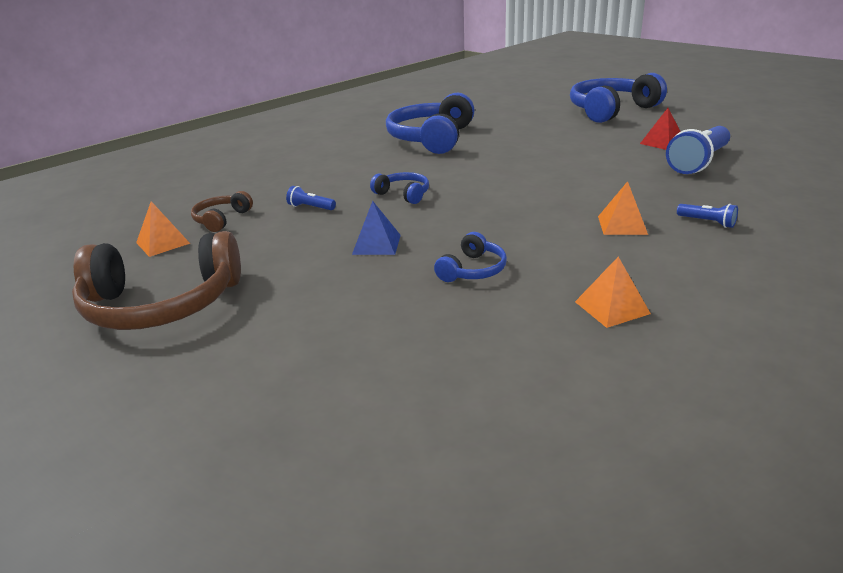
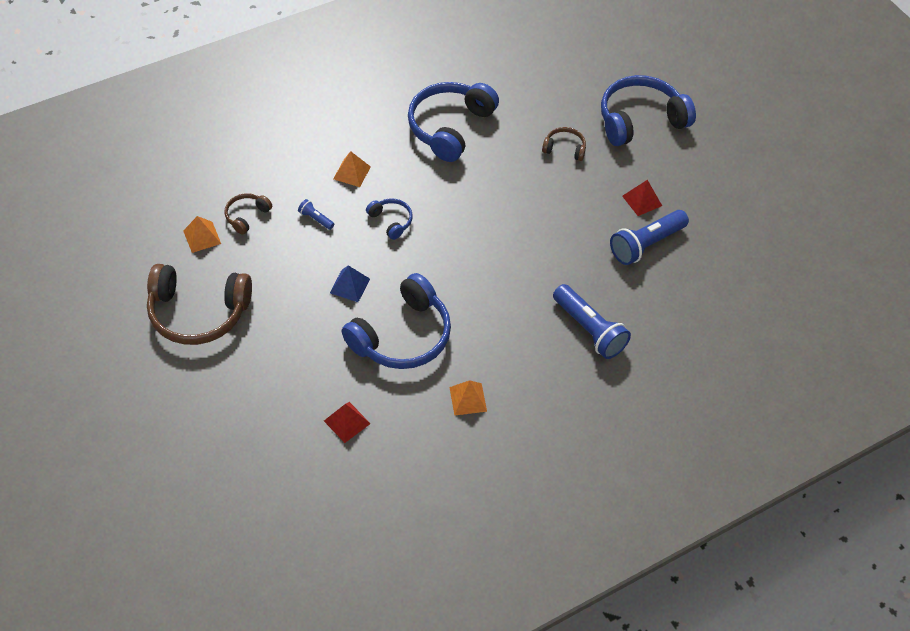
camera: 10 degrees right, 25 degrees up
(441, 371) = (347, 422): none -> red pyramid
(472, 270) = (402, 336): blue headphones -> blue headphones, size x2.11
(555, 131) = (564, 148): none -> brown headphones
(622, 225) = (528, 314): orange pyramid -> orange pyramid (351, 172)
(707, 222) = (589, 330): blue flashlight -> blue flashlight, size x2.18

